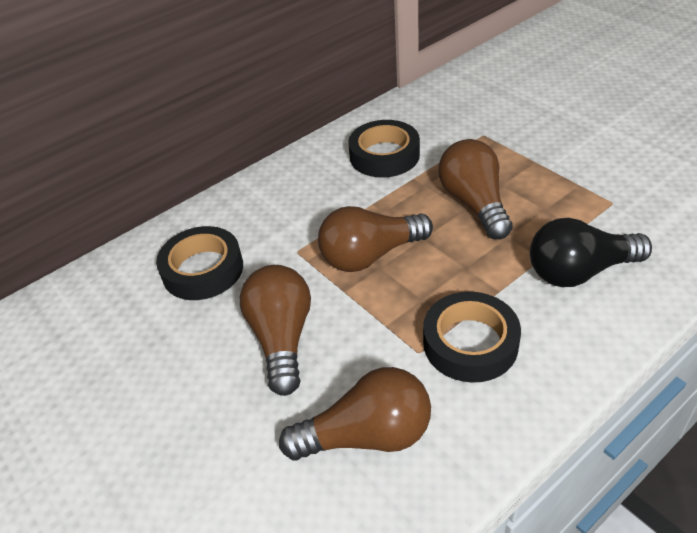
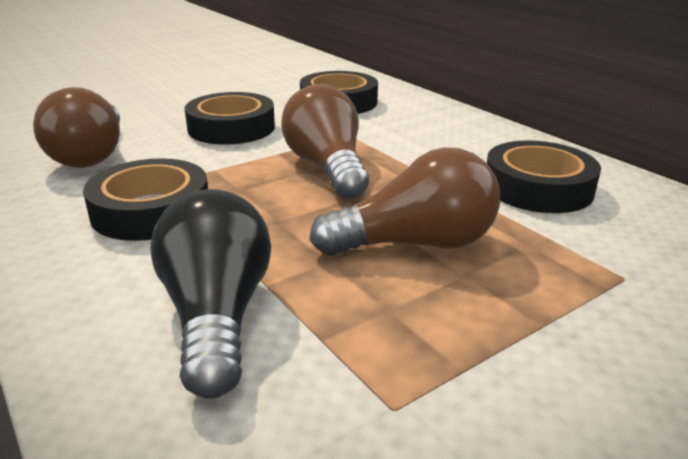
camera: 90 degrees right, 15 degrees down
(282, 339) = (231, 128): brown light bulb -> black tape

